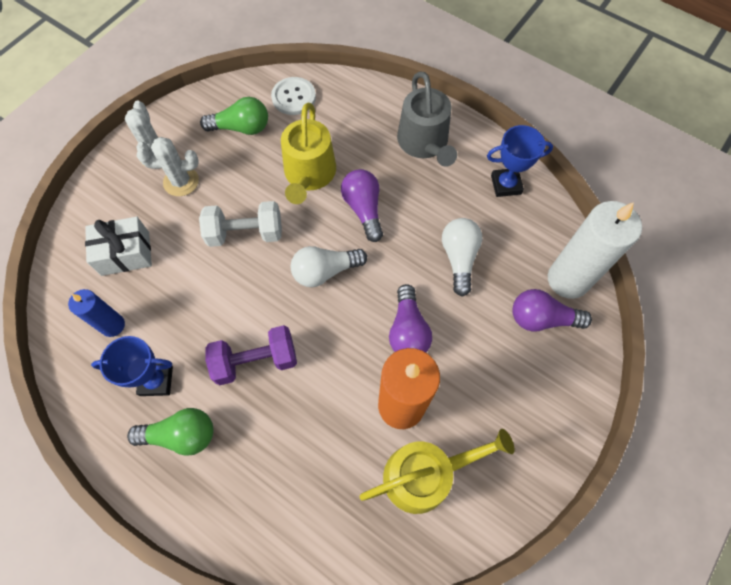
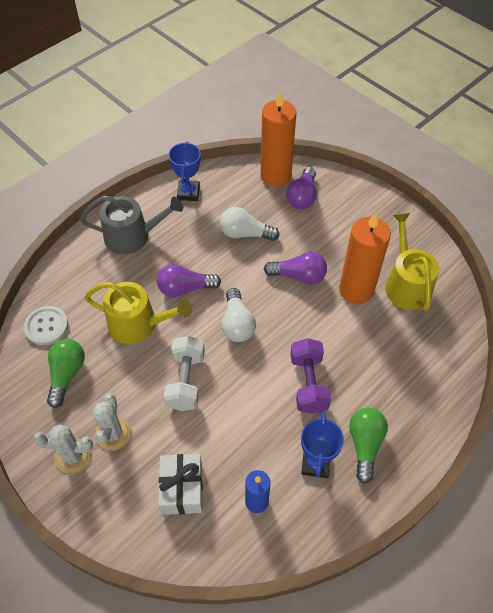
camera: 80 degrees left, 10 degrees down
(568, 279) = (275, 176): white candle -> orange candle

